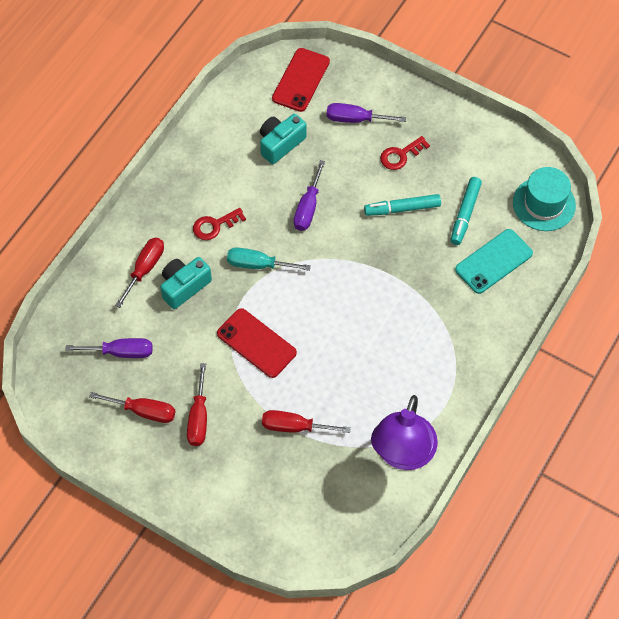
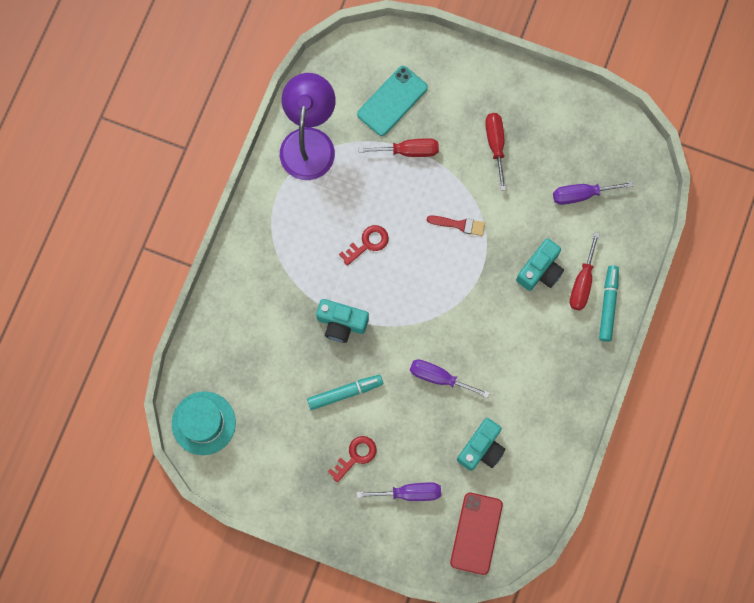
camera: 170 degrees right, 15 degrees up
(144, 411) = (545, 142): red screwdriver -> none
(215, 225) = (526, 341): red key -> red key (367, 243)
(256, 343) = (459, 225): red phone -> red brush
(258, 264) = (475, 306): turquoise screwdriver -> none
(308, 208) = (439, 377): purple screwdriver -> purple screwdriver turned 75 degrees counterclockwise
(395, 270) = (341, 323): none -> turquoise camera
(465, 214) = (281, 397): turquoise marker -> turquoise marker (608, 305)
(493, 261) = (247, 349): turquoise phone -> turquoise phone (392, 101)

